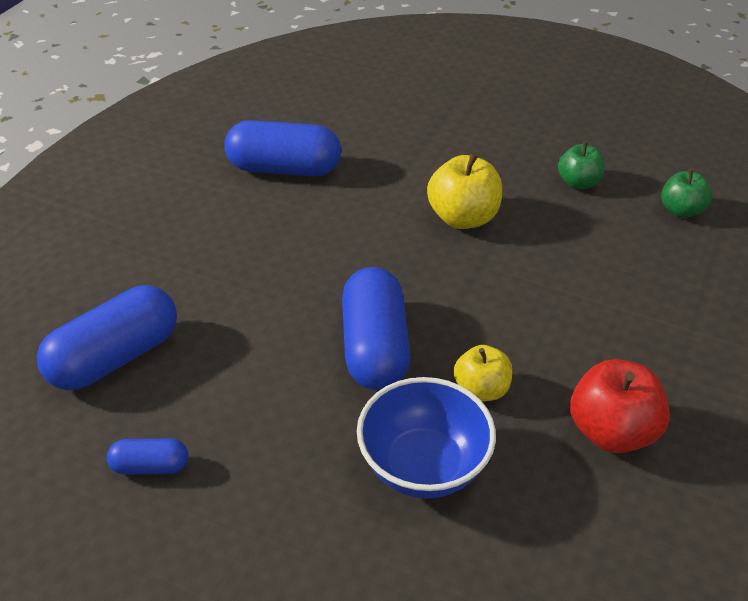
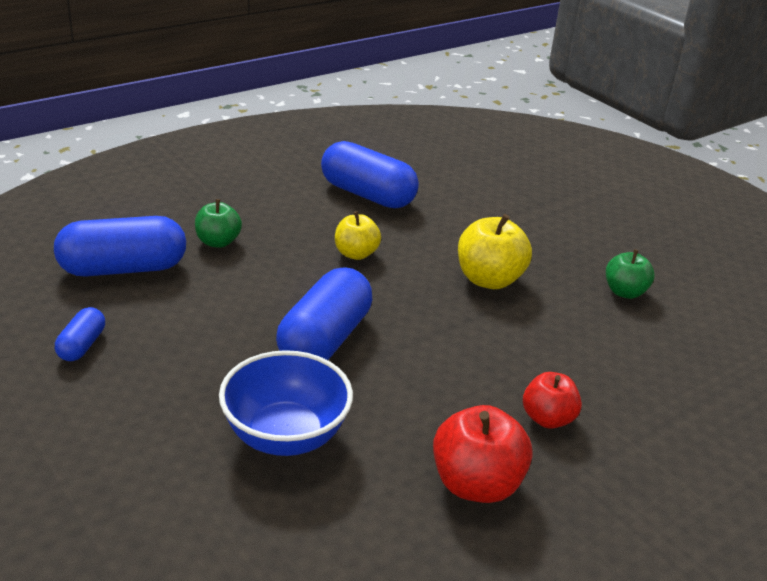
camera: 25 degrees right, 10 degrees down
(150, 466) = (82, 345): blue capsule -> blue capsule turned 75 degrees clockwise
(481, 390) = (386, 404): yellow apple -> yellow apple (356, 254)
(615, 338) = (547, 418): none -> red apple
(681, 211) = (711, 349): green apple -> green apple (218, 242)

